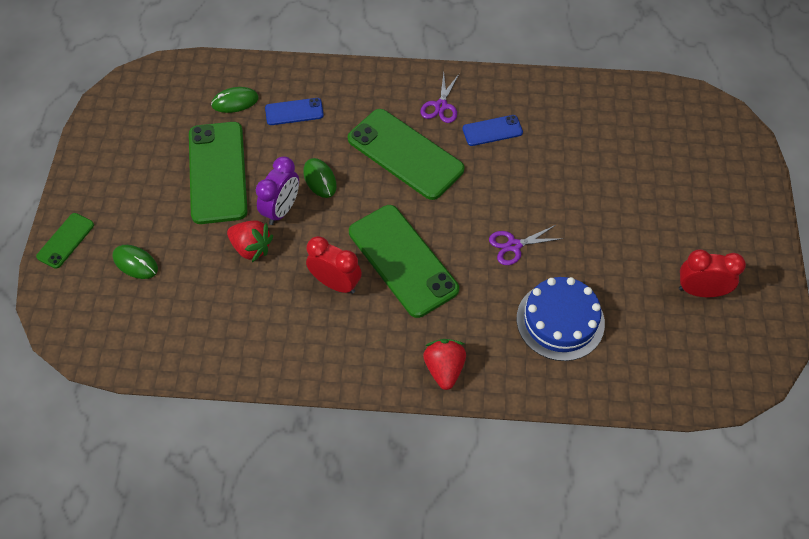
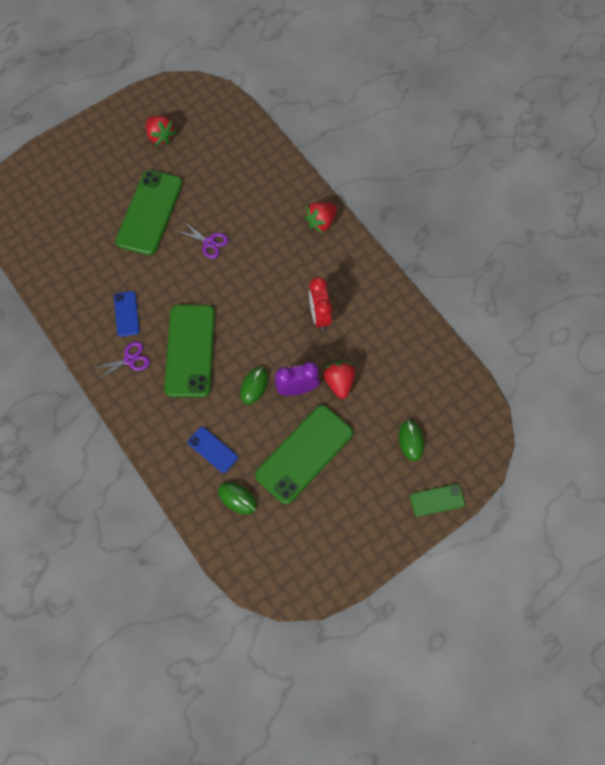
camera: 130 degrees left, 10 degrees up
(403, 260) = (271, 292): green phone -> green phone (149, 212)
(492, 130) = (126, 314): blue phone -> blue phone turned 45 degrees clockwise
(560, 321) = (240, 188): blue cake -> none
(700, 291) = (160, 136): red clock -> red strawberry

